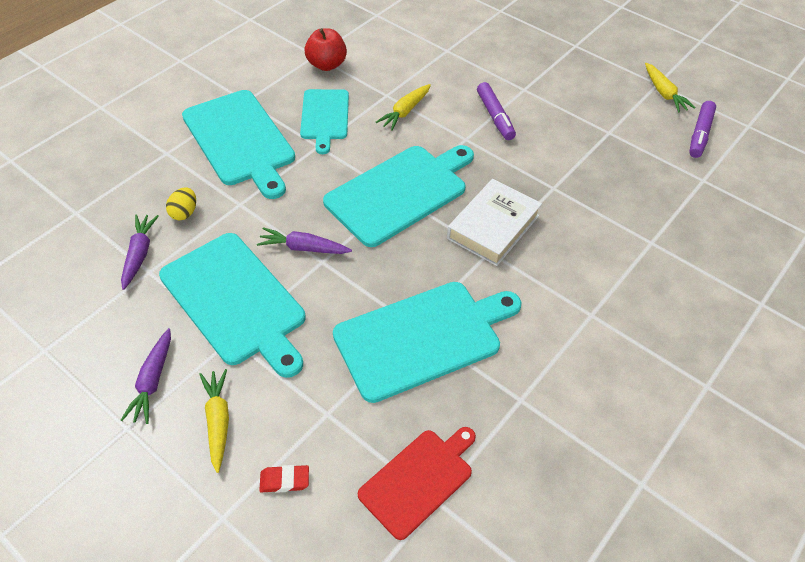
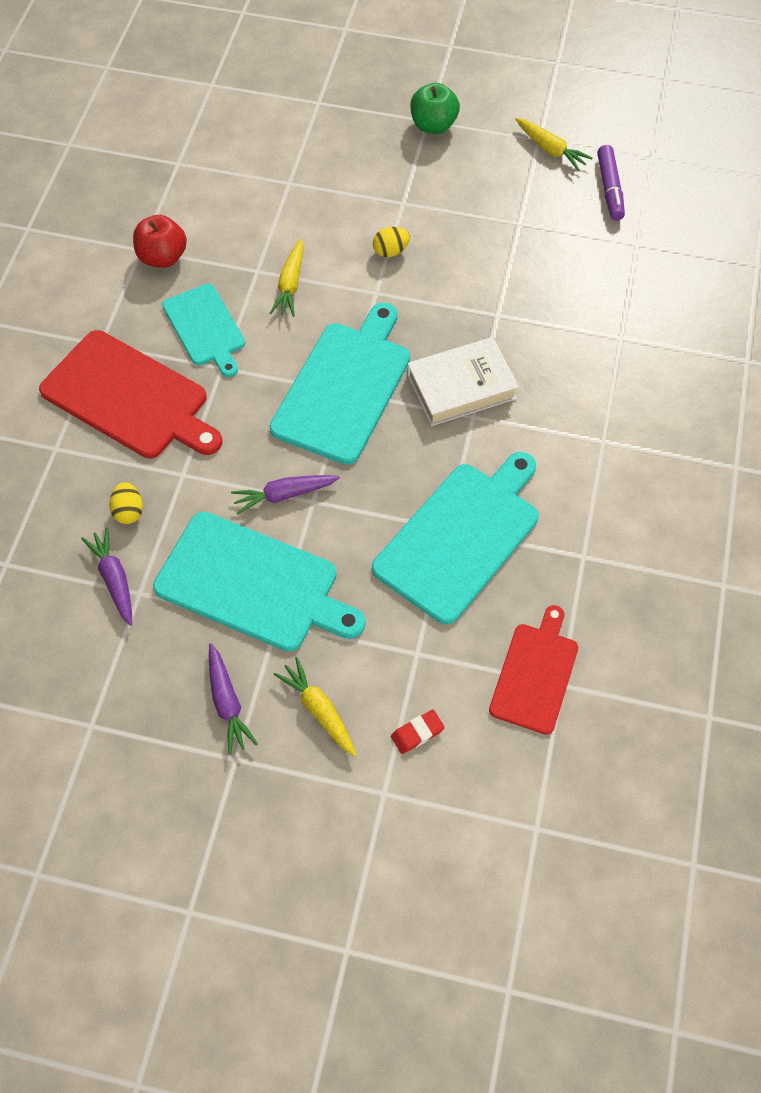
camera: 25 degrees left, 10 degrees up
(240, 141) = (129, 398): turquoise cutting board -> red cutting board
(493, 227) = (461, 387): white book -> white book turned 60 degrees clockwise
(495, 116) = (390, 251): purple marker -> yellow egg
(578, 50) = (433, 125): none -> green apple

